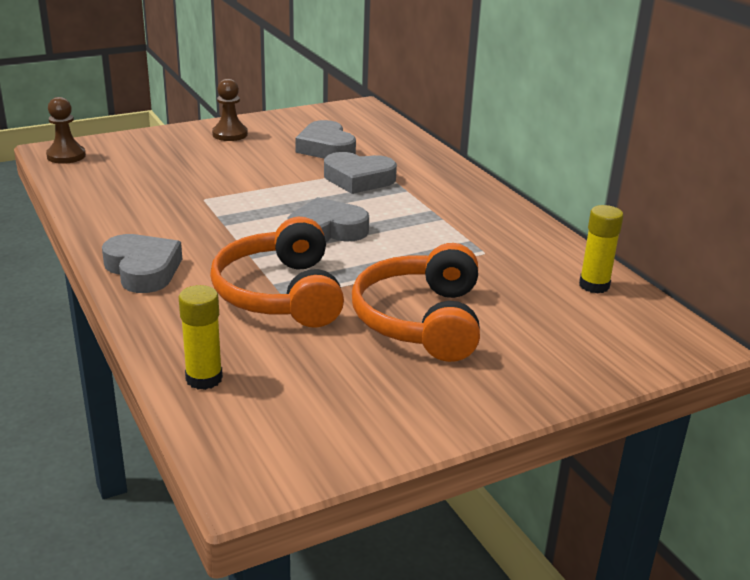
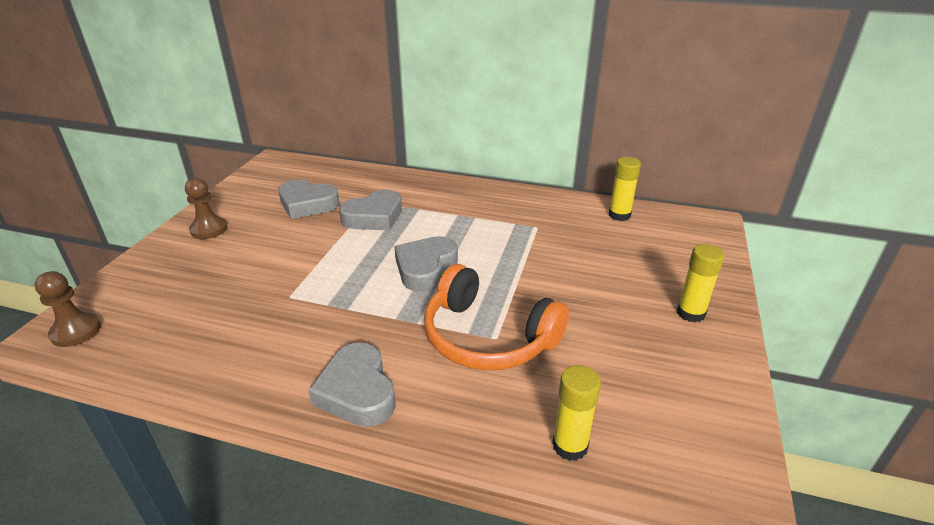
camera: 45 degrees left, 5 degrees up
(143, 270) = (357, 391): grey heart -> grey heart turned 120 degrees counterclockwise
(420, 320) = (593, 296): orange headphones -> none
(483, 382) = (690, 313): none -> yellow glue stick

